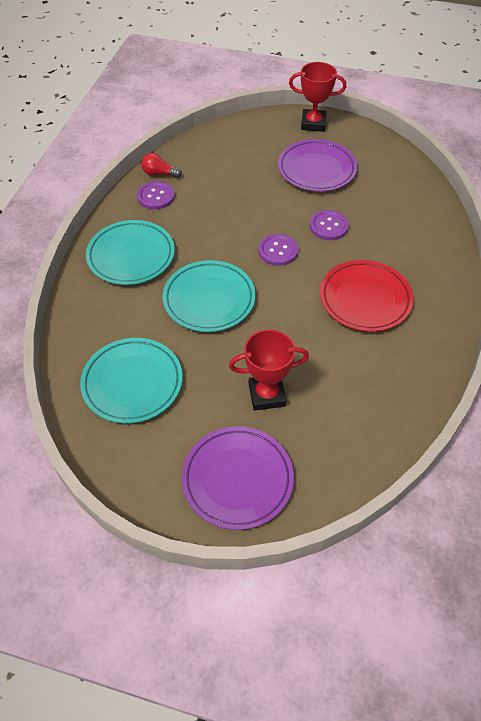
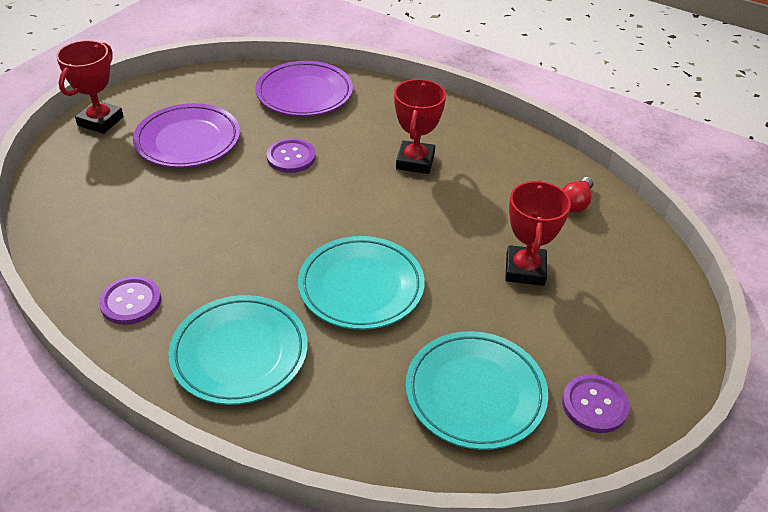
camera: 75 degrees left, 10 degrees down
(159, 173) = (83, 288): red light bulb -> red light bulb (576, 203)
(237, 479) = (634, 321): purple plate -> purple plate (304, 94)
(278, 251) = (308, 207): purple button -> purple button (594, 405)
(365, 299) = (415, 161): red plate -> red trophy

